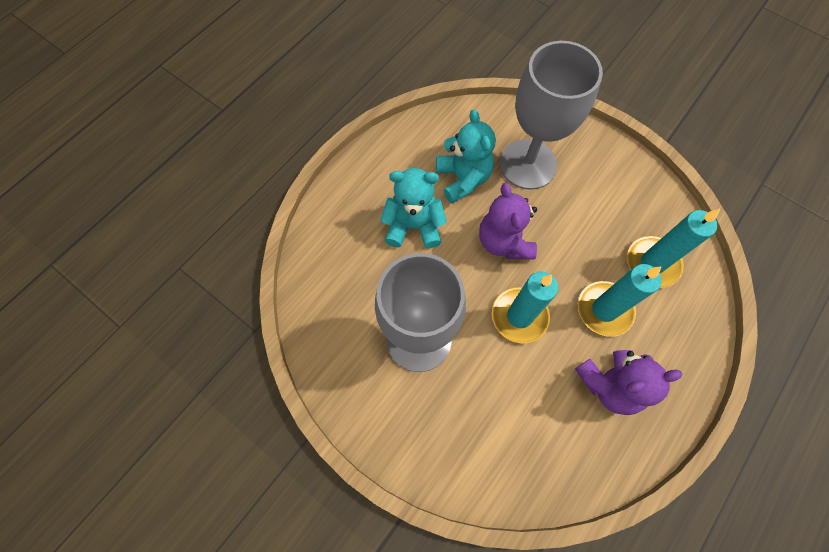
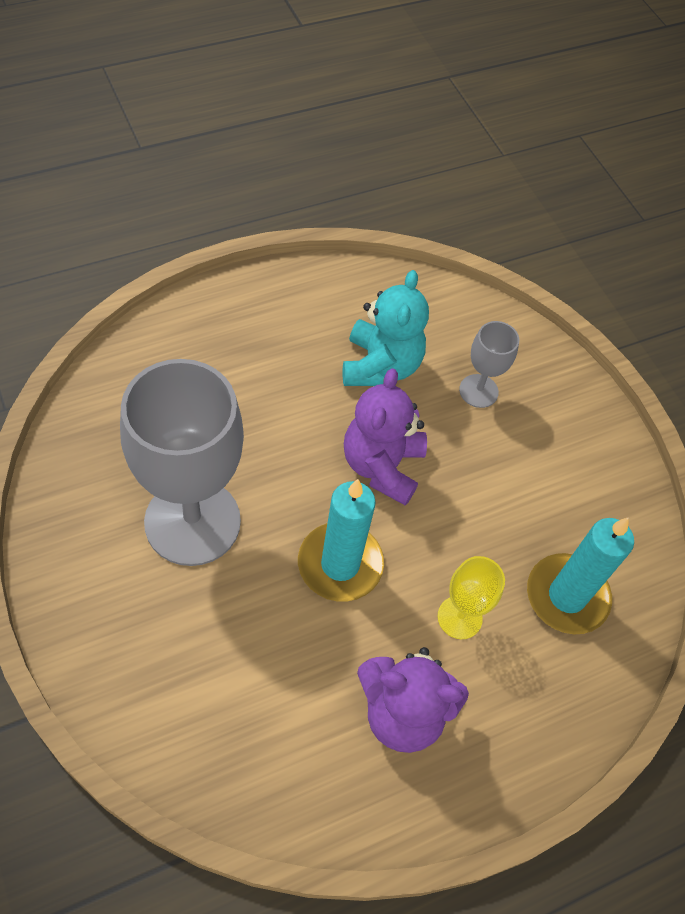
camera: 20 degrees right, 10 degrees down
(413, 226) = (278, 388): turquoise teddy bear -> none
(528, 164) = (478, 391): grey goblet -> grey goblet, size x0.46
(604, 310) = (459, 617): turquoise candle -> yellow goblet

